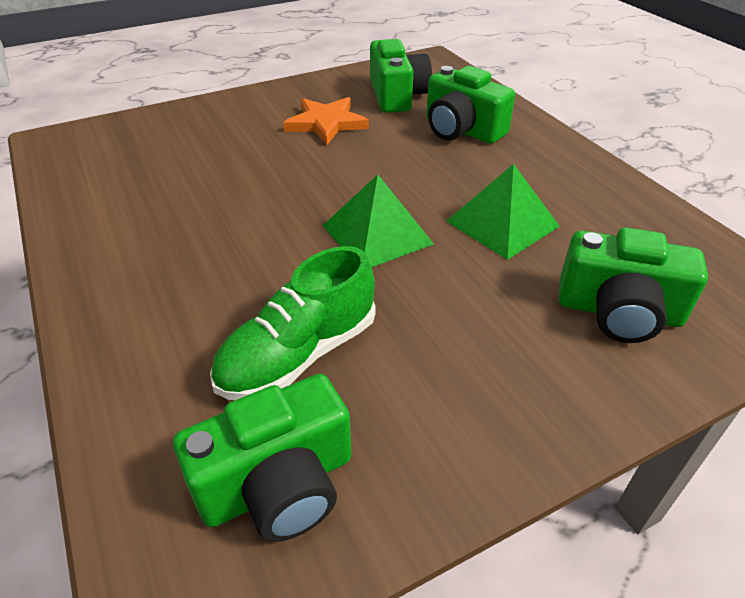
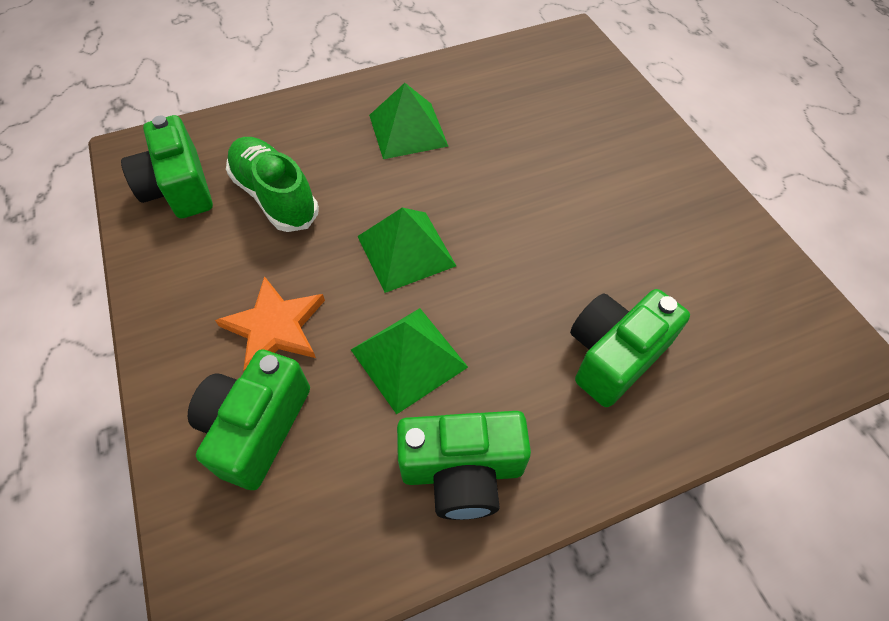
camera: 95 degrees right, 15 degrees up
(186, 247) = (408, 130): none -> green pyramid
(326, 123) = (620, 219): orange star -> orange star (275, 327)
(397, 96) = (705, 295): green camera -> green camera (462, 471)

